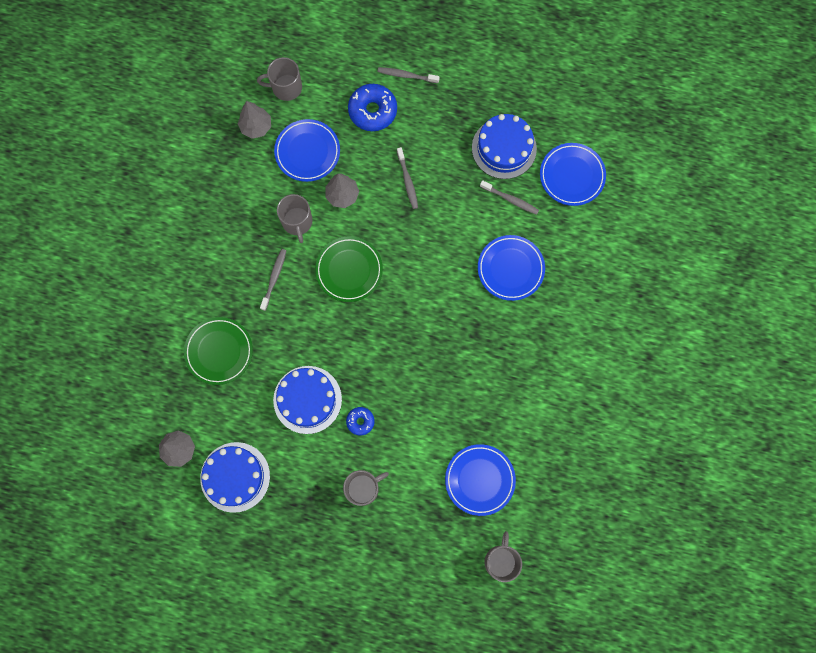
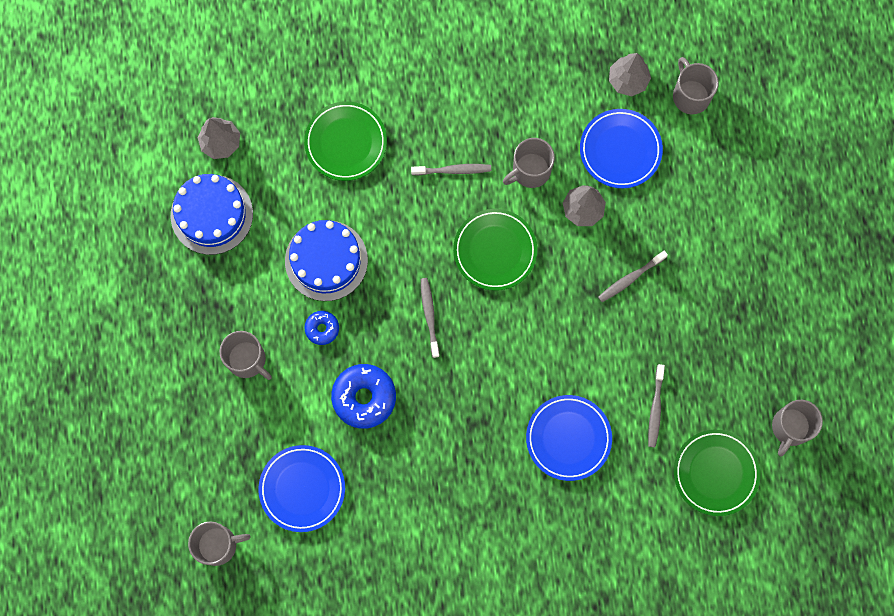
camera: 70 degrees right, 0 degrees up
(372, 111) = (702, 206): blue donut -> blue donut (364, 397)
(406, 75) = (764, 229): grey toothbrush -> grey toothbrush (429, 316)
(504, 148) = (718, 378): blue cake -> none
(557, 113) = (790, 427): none -> grey mug
(572, 176) = (715, 473): blue plate -> green plate

